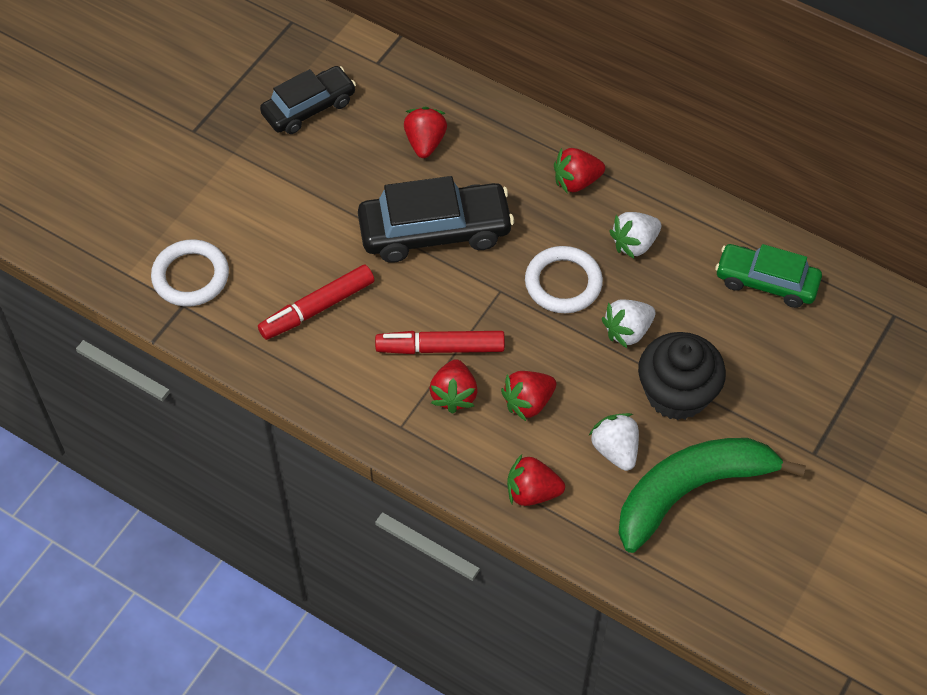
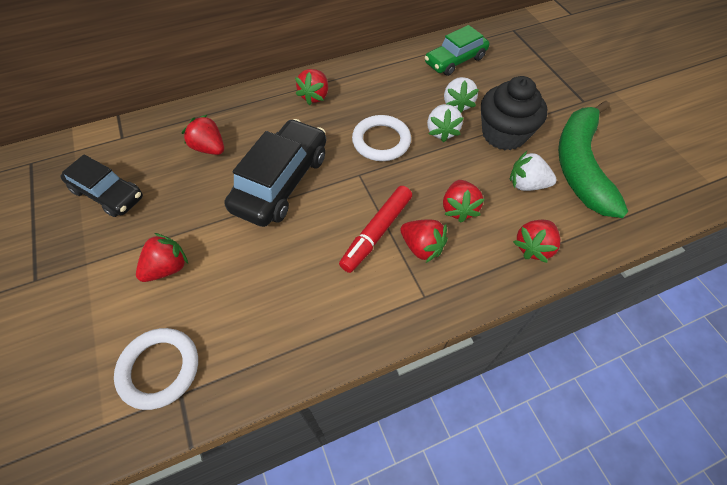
camera: 55 degrees left, 0 degrees up
(275, 213) = (167, 268): none -> red strawberry
(309, 108) = (108, 194): black car -> black car turned 120 degrees clockwise
(317, 308) = (277, 290): red marker -> none
(634, 244) = (382, 96): white strawberry -> white strawberry (457, 104)

